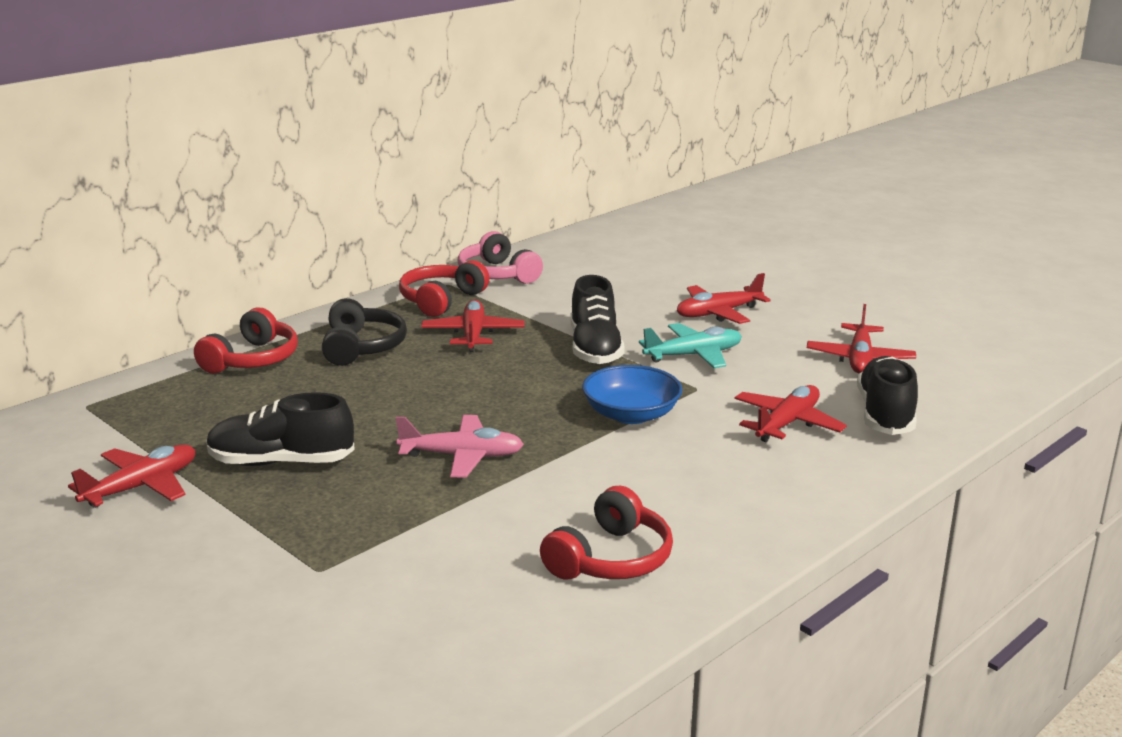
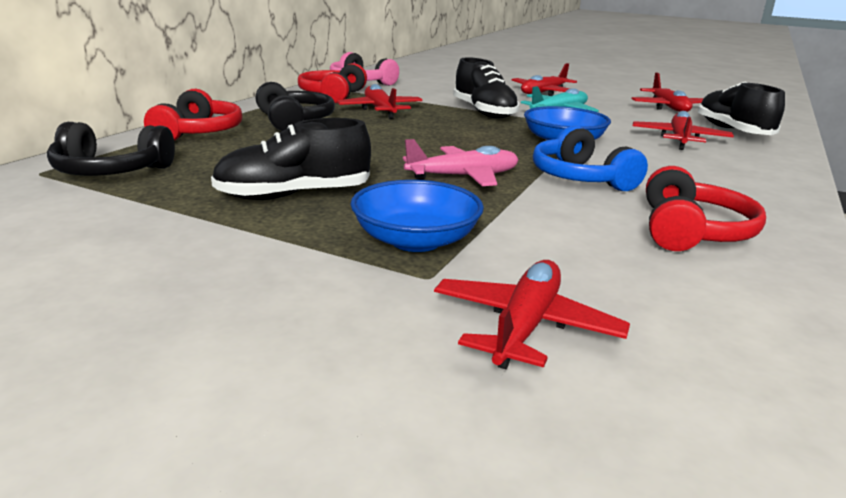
camera: 20 degrees left, 0 degrees up
(141, 487) = (150, 229): red plane -> red plane (525, 326)
(145, 410) = (111, 171): none -> black headphones
(342, 531) = (415, 240): none -> blue bowl
(584, 473) = (580, 178): none -> blue headphones

